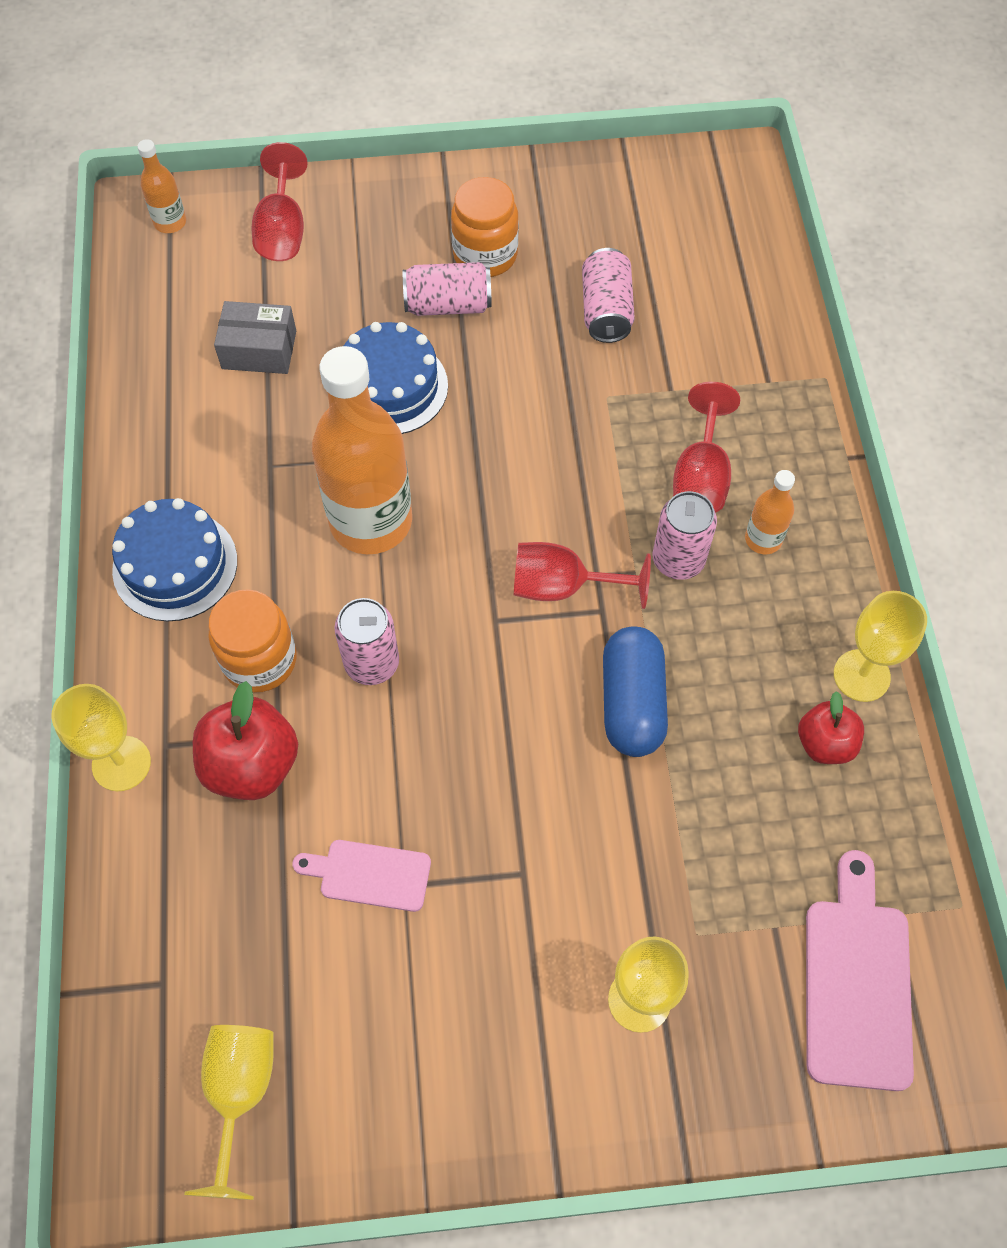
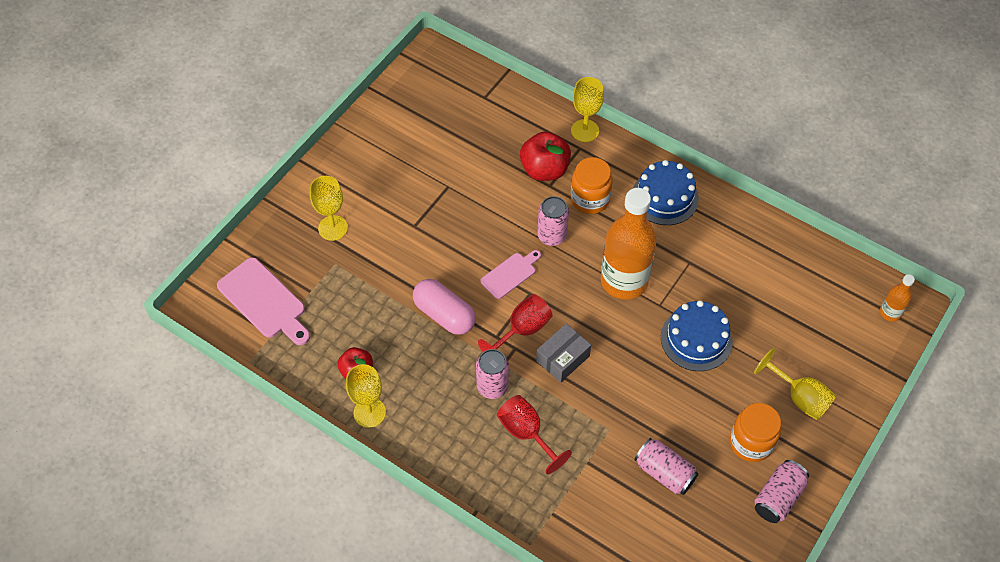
camera: 130 degrees right, 5 degrees down
(240, 1093) = (425, 97): yellow goblet -> yellow goblet (799, 397)
(259, 349) = (766, 299): grey box -> grey box (563, 358)
(282, 231) = (844, 359): red goblet -> none
(369, 874) = (463, 178): pink cutting board -> pink cutting board (510, 274)
(448, 305) = (729, 400): pink can -> pink can (778, 497)
(632, 702) = (444, 314): blue capsule -> pink capsule
(763, 539) = (469, 431): orange bottle -> none

